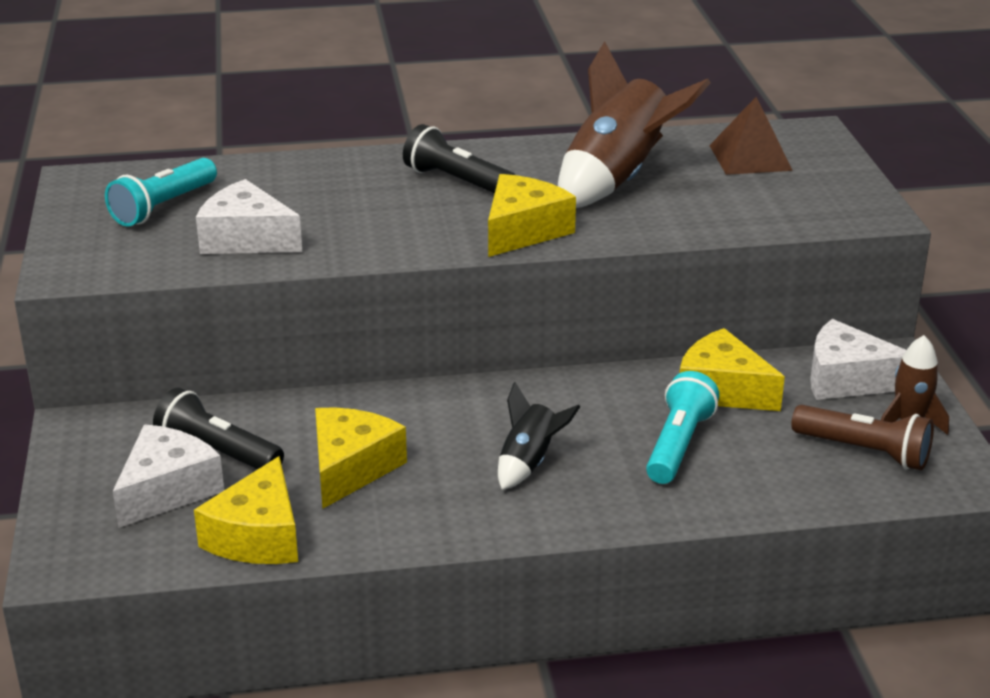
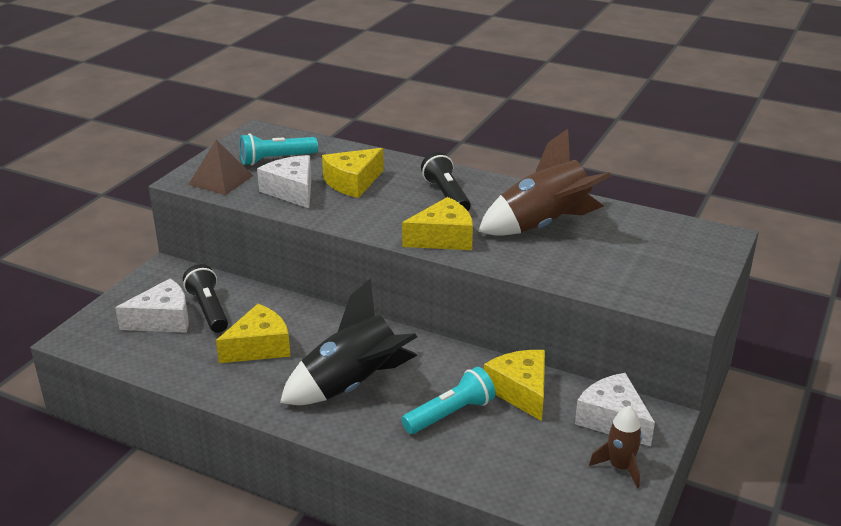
camera: 35 degrees right, 0 degrees up
(258, 536) = (172, 363): yellow cheese -> yellow cheese (353, 182)
(529, 463) = (353, 386): black rocket -> black rocket, size x1.94
(750, 157) = (652, 240): brown pyramid -> brown pyramid (221, 180)
(864, 451) = (563, 472): brown flashlight -> none

